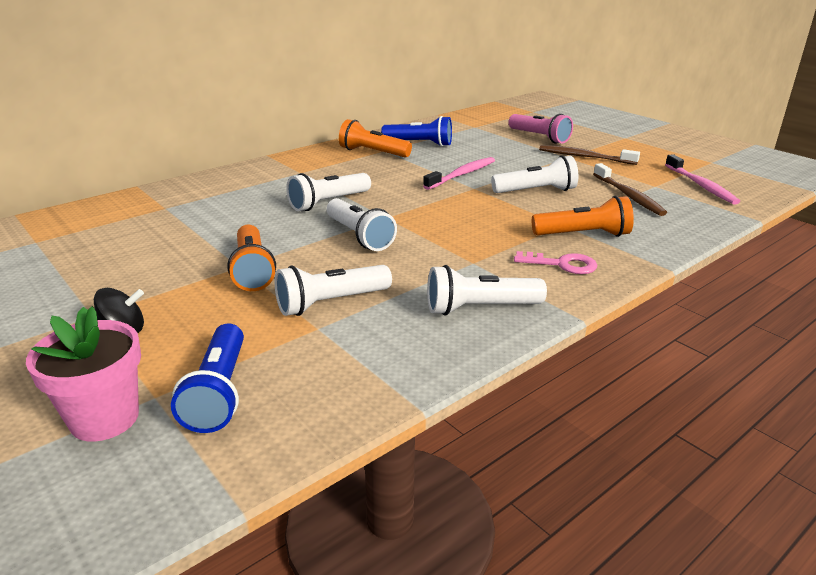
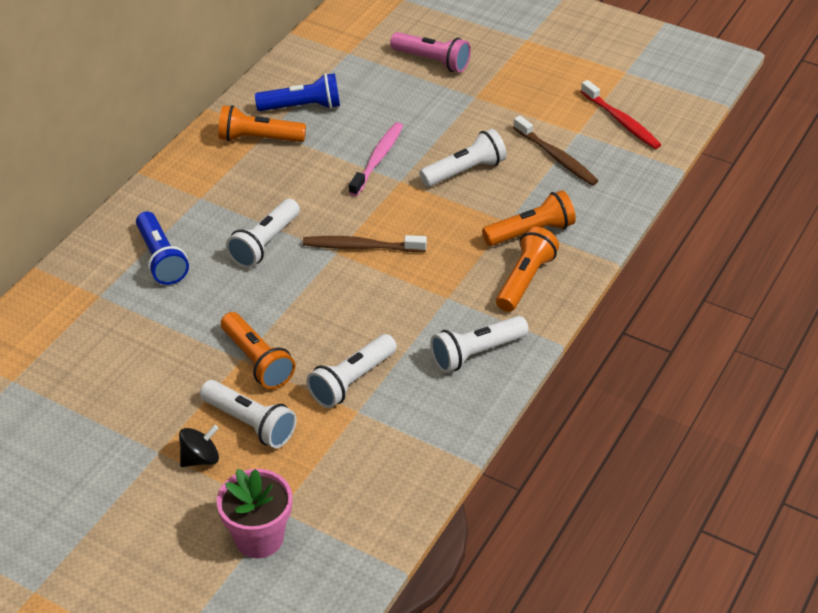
camera: 20 degrees left, 15 degrees up
(219, 392) = (324, 493): blue flashlight -> blue flashlight (161, 259)
(359, 236) = (327, 288): white flashlight -> white flashlight (250, 423)
(562, 264) = (524, 280): pink key -> orange flashlight
(584, 157) = (494, 92): brown toothbrush -> brown toothbrush (361, 247)
(701, 185) = (621, 121): pink toothbrush -> red toothbrush

